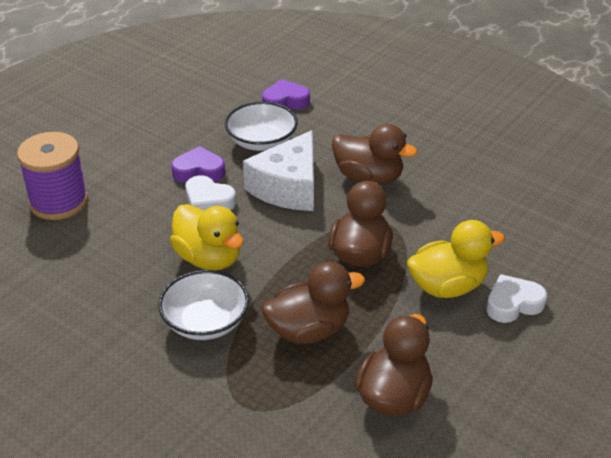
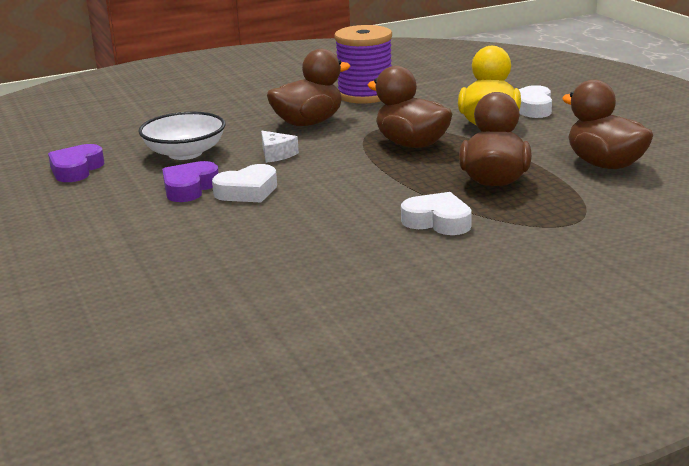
camera: 60 degrees left, 15 degrees down
(59, 202) = (132, 269): purple spool -> purple spool (365, 95)
(205, 322) = (438, 221): white bowl -> white heart
(209, 258) = (341, 205): yellow duck -> none
(285, 101) = (134, 133): purple heart -> purple heart (76, 169)
(288, 187) = (276, 154): white cheese -> white cheese, size x0.44

